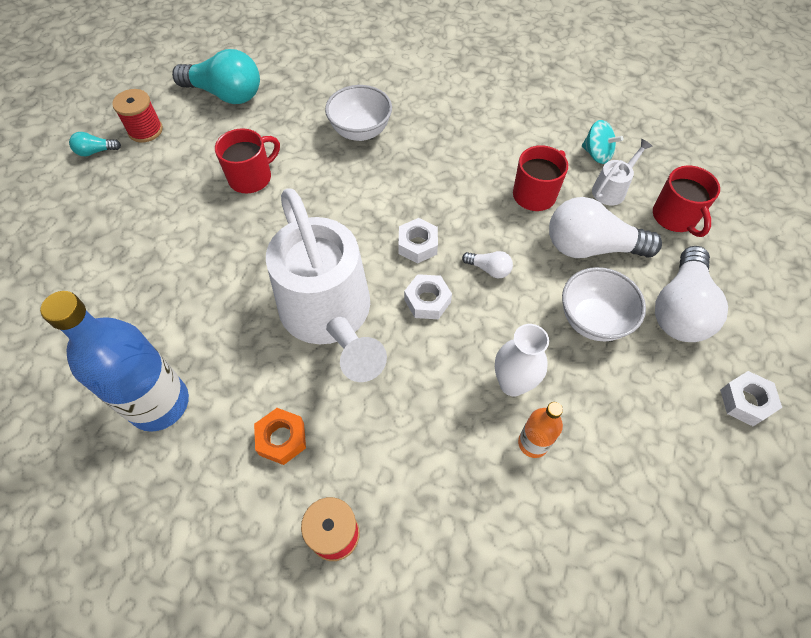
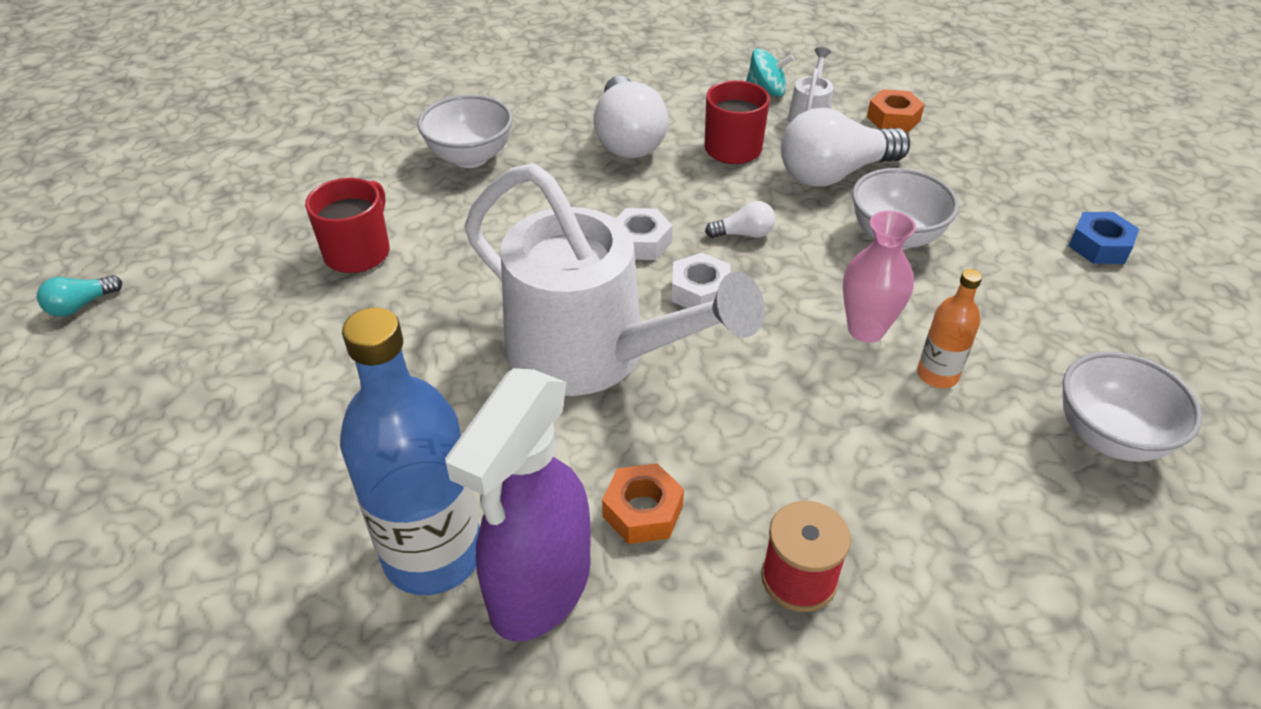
camera: 30 degrees left, 15 degrees down
(145, 130) = (147, 255): red spool -> none
(195, 456) = (539, 589): none -> purple spray bottle
(225, 94) = (244, 177): turquoise light bulb -> none
(512, 383) = (866, 329): white vase -> pink vase
(614, 555) = (1109, 437): none -> white bowl
(675, 217) = (893, 118): red mug -> orange nut
(680, 309) = (969, 193): white light bulb -> white light bulb (627, 139)
(745, 401) = (1099, 246): white nut -> blue nut

